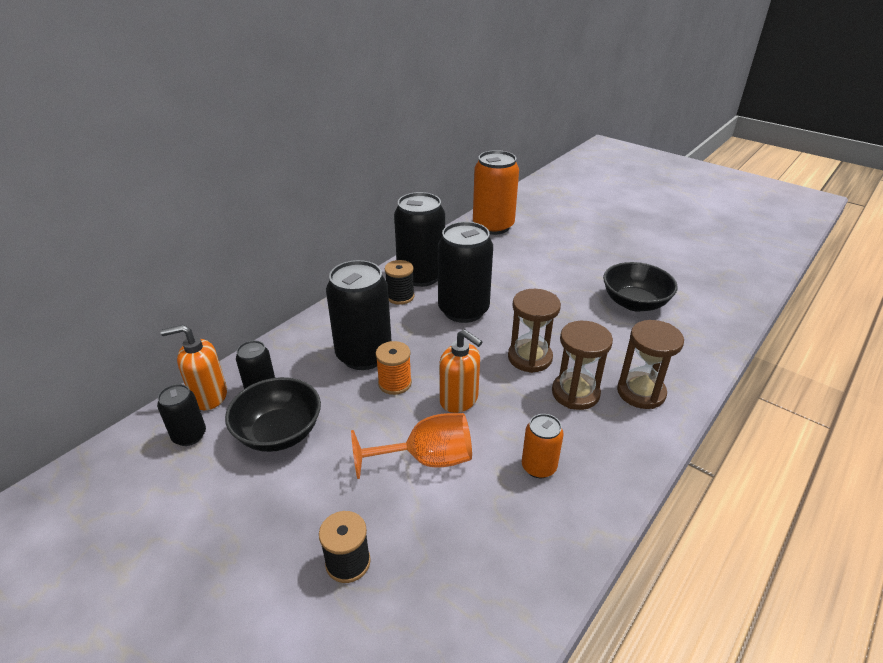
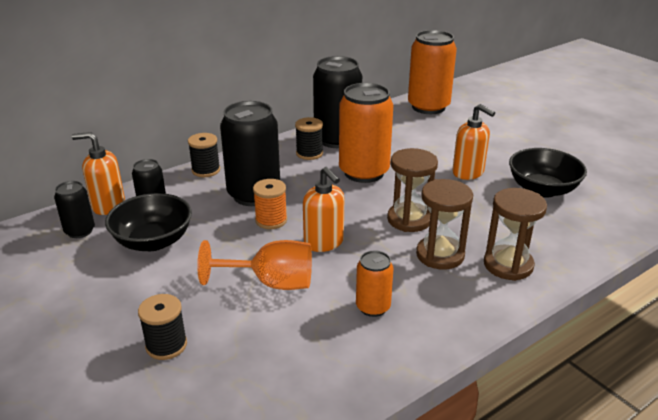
camera: 15 degrees right, 5 degrees down
(300, 334) = (206, 170): none -> black spool
(463, 310) = (364, 172): black can -> orange can
(561, 295) = (468, 172): none -> orange soap dispenser

